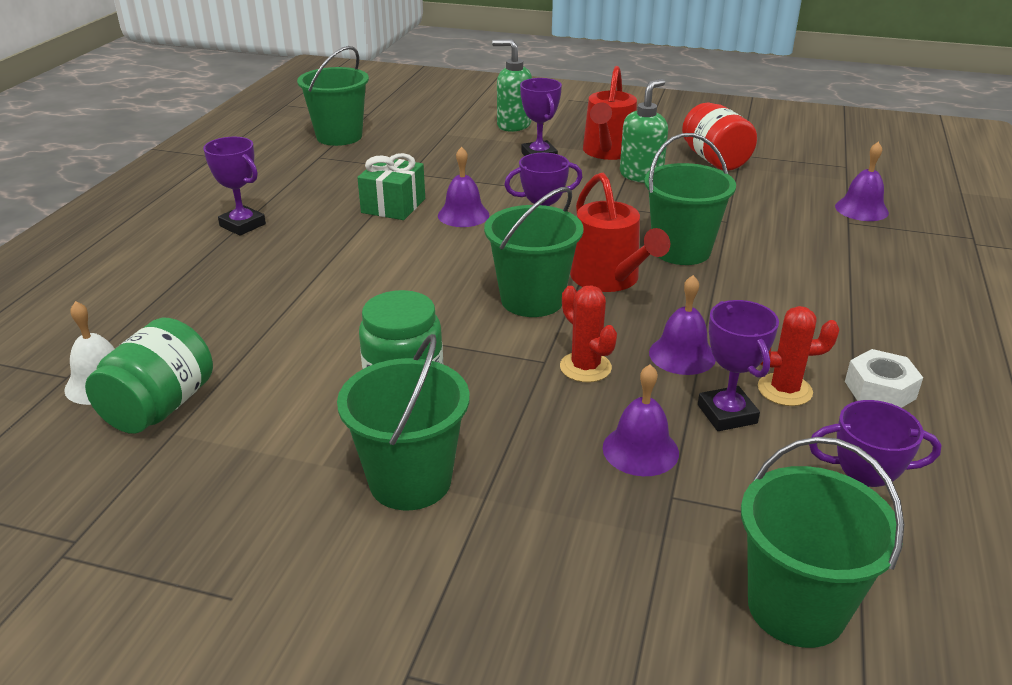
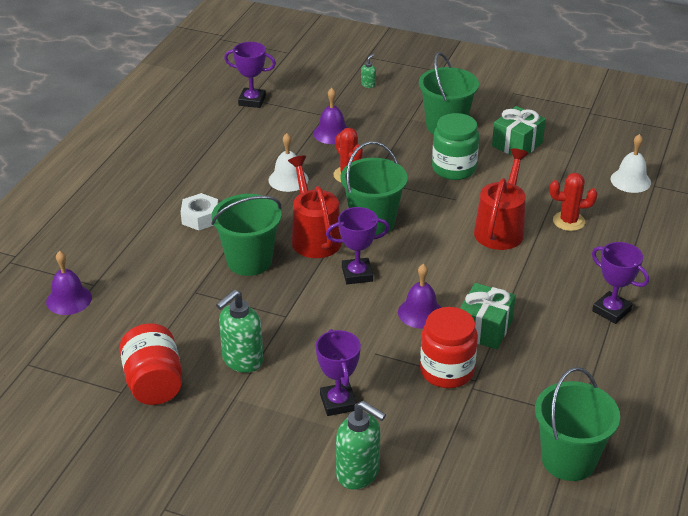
camera: 175 degrees left, 5 degrees up
(159, 407) = (587, 165): green jar -> none
(274, 444) = (517, 144): none -> green gift
(437, 177) = (447, 371): none -> red jar
(596, 602) = (368, 84): none -> green soap dispenser
(607, 152) = (261, 406): red watering can -> red watering can (500, 229)
(682, 355) = (288, 179): purple bell -> white bell
(727, 414) = (279, 147): purple trophy -> none
(784, 390) = (241, 157): red cactus -> red cactus (568, 221)
(796, 607) = (291, 80): green bucket -> none
(880, 390) = (188, 154): white nut -> white nut (200, 217)

